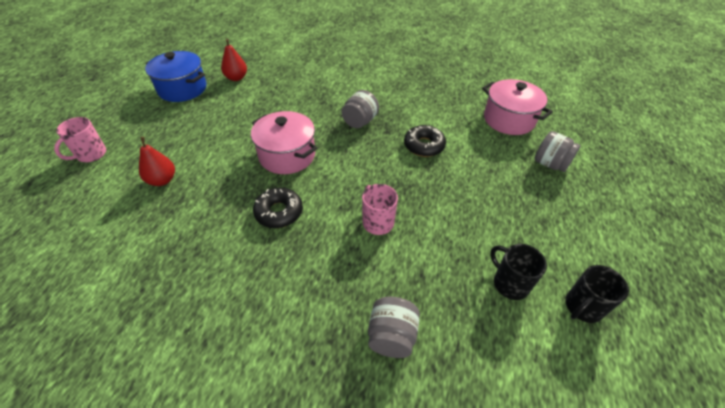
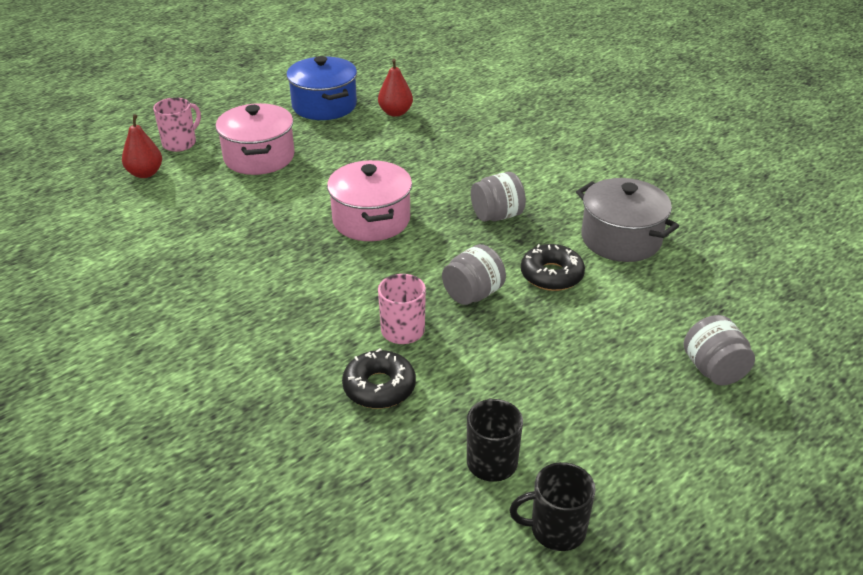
camera: 35 degrees right, 10 degrees down
(91, 154) = (180, 143): pink mug -> pink mug turned 150 degrees clockwise
(162, 180) = (223, 194): red pear -> red pear (145, 173)
(279, 212) = (307, 273): black donut -> black donut (379, 387)
(391, 336) = (307, 436): grey jar -> grey jar (473, 294)
(436, 109) = (621, 239): none -> grey pot
(509, 120) = (717, 292): pink pot -> pink pot (259, 157)

